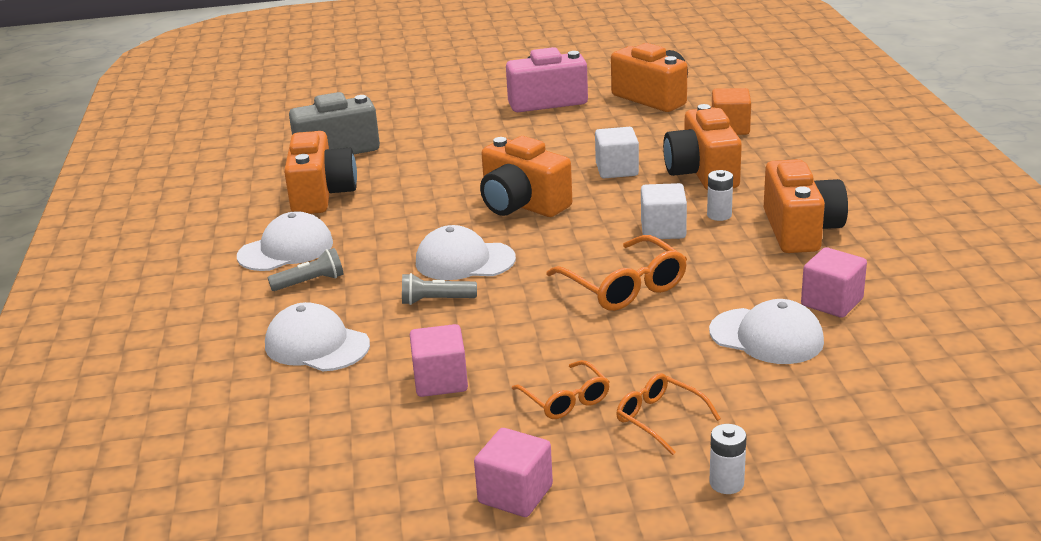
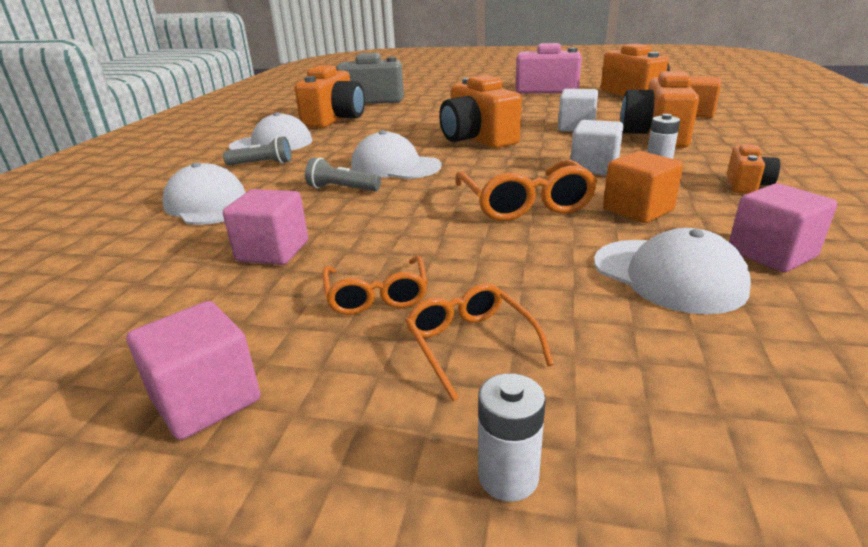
camera: 20 degrees right, 0 degrees up
(722, 276) = (638, 210): none -> orange cube
(800, 230) = (746, 185): orange camera -> orange camera, size x0.51

